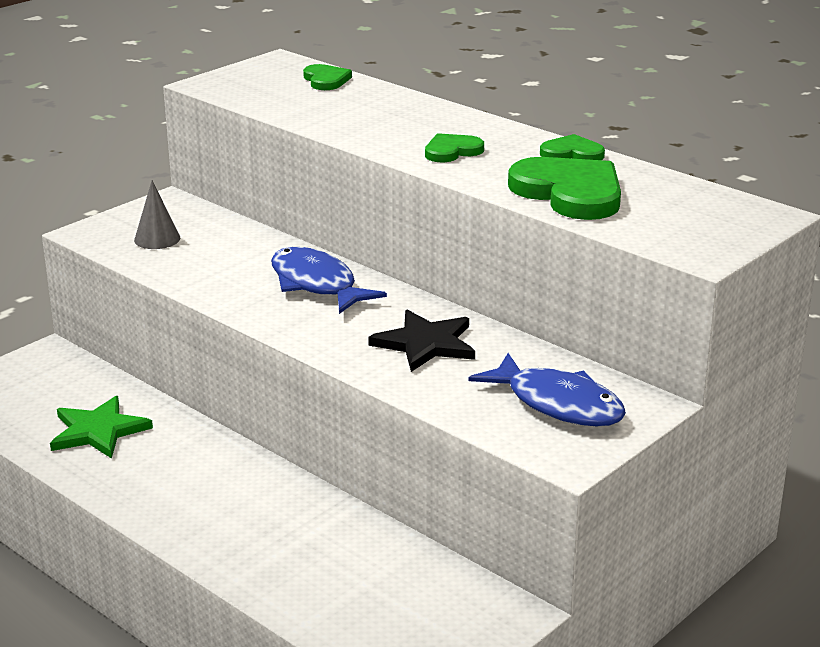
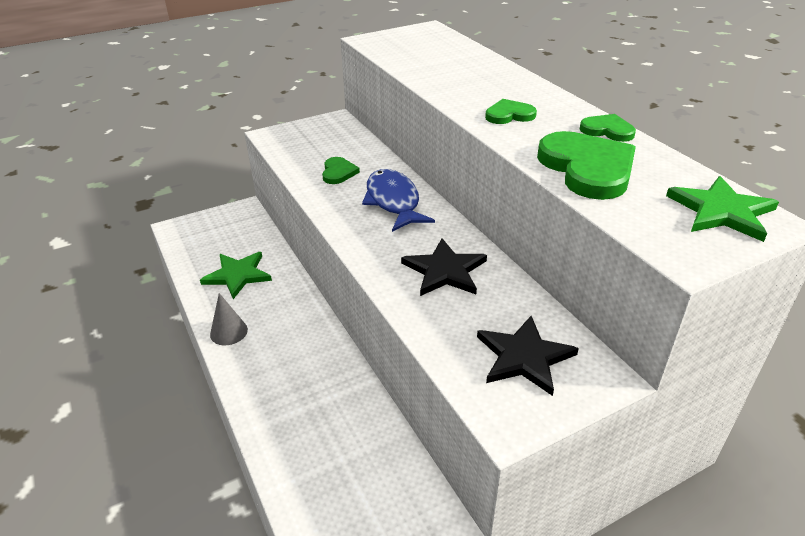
camera: 20 degrees right, 10 degrees up
(157, 239) = (310, 147): grey cone -> grey cone (229, 332)
(326, 80) = (451, 46): green heart -> green heart (338, 172)
(558, 404) = (524, 357): blue fish -> black star
(720, 212) = (721, 211): none -> green star

